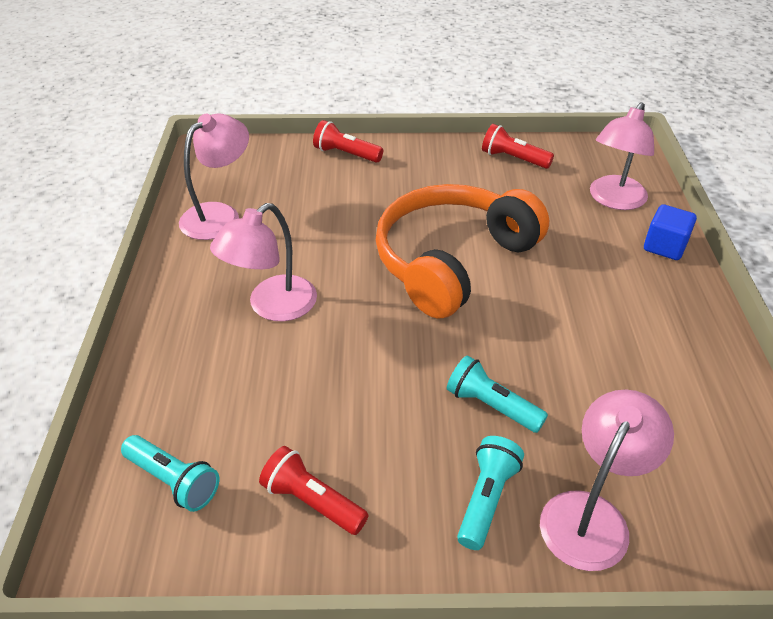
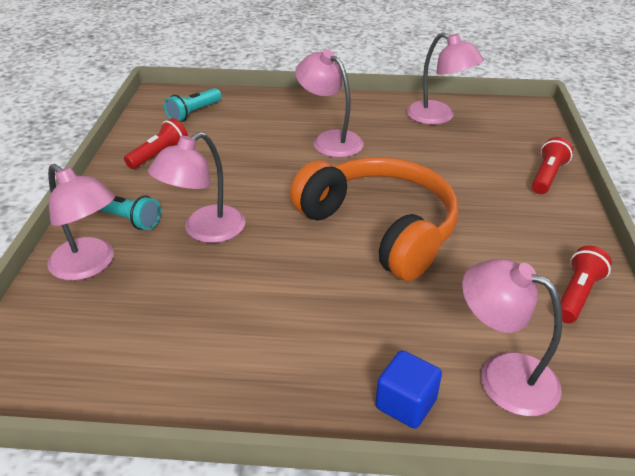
camera: 95 degrees right, 5 degrees down
(491, 406) = (205, 231): turquoise flashlight -> pink lamp

